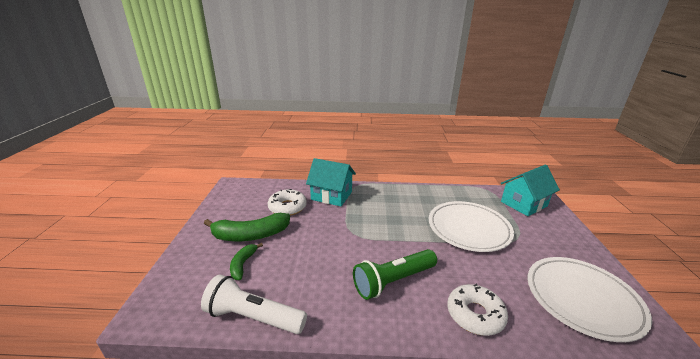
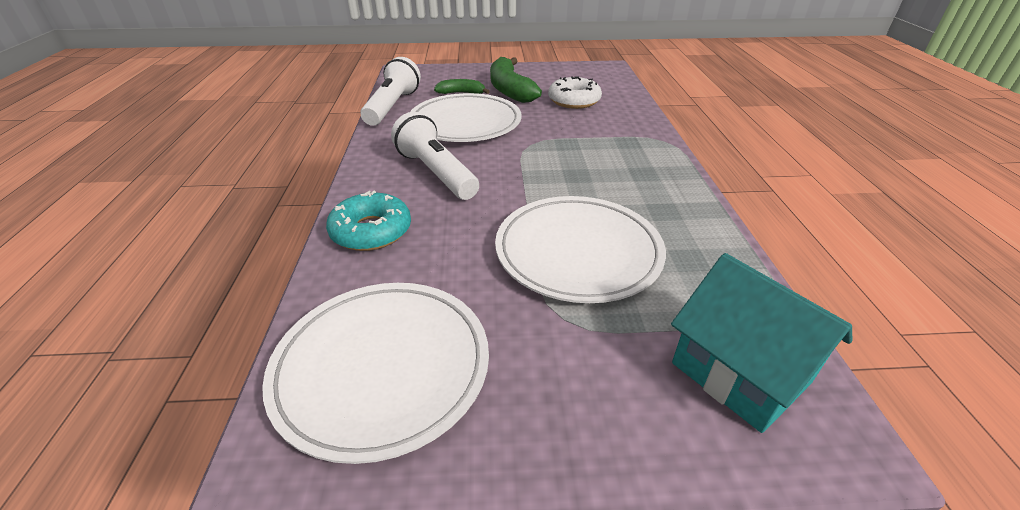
camera: 85 degrees right, 10 degrees up
(310, 264) = (465, 123): none -> white plate
(331, 196) = (620, 125): turquoise house -> none
(393, 281) = (436, 173): green flashlight -> white flashlight
(475, 314) = (371, 231): white donut -> turquoise donut

